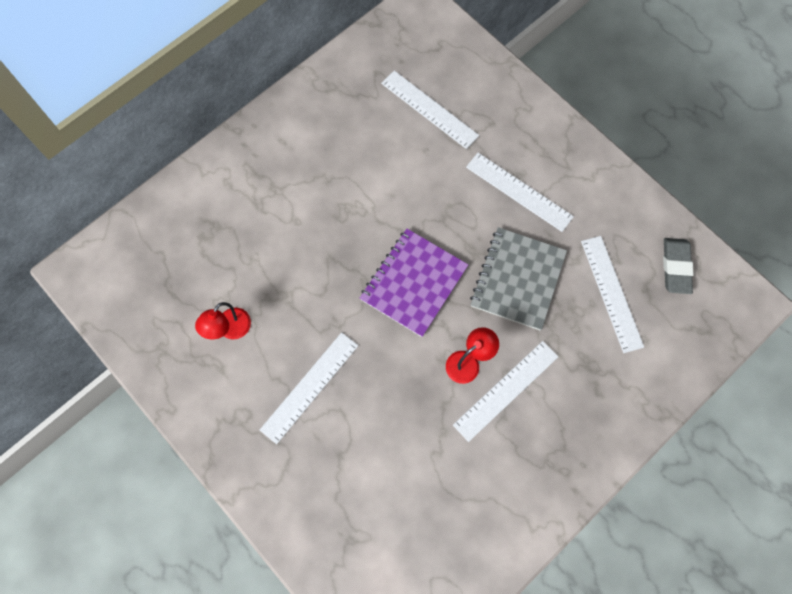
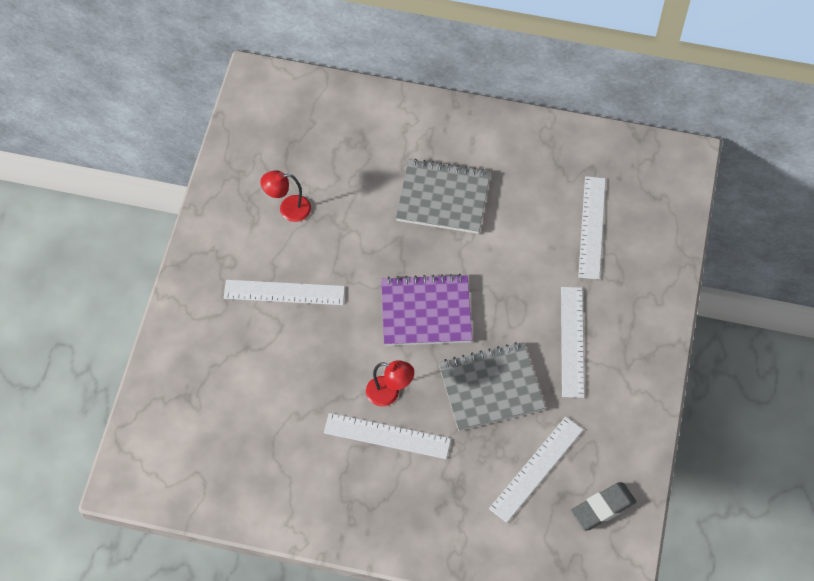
camera: 55 degrees right, 10 degrees down
(318, 199) = (443, 198): none -> grey notebook

